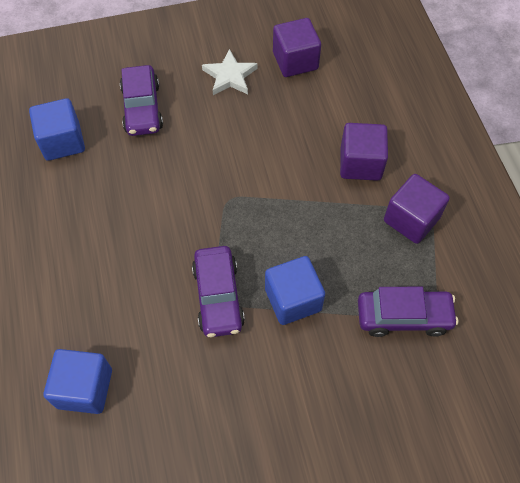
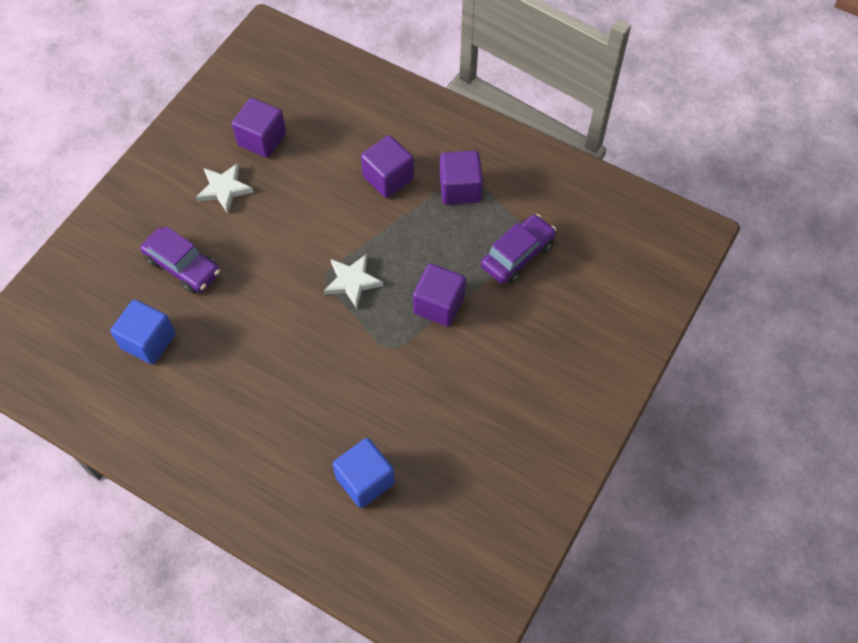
camera: 45 degrees left, 0 degrees up
(218, 296) = (388, 346): purple car -> none
(246, 221) = (352, 282): none -> white star
(293, 299) = (439, 305): blue cube -> purple cube

